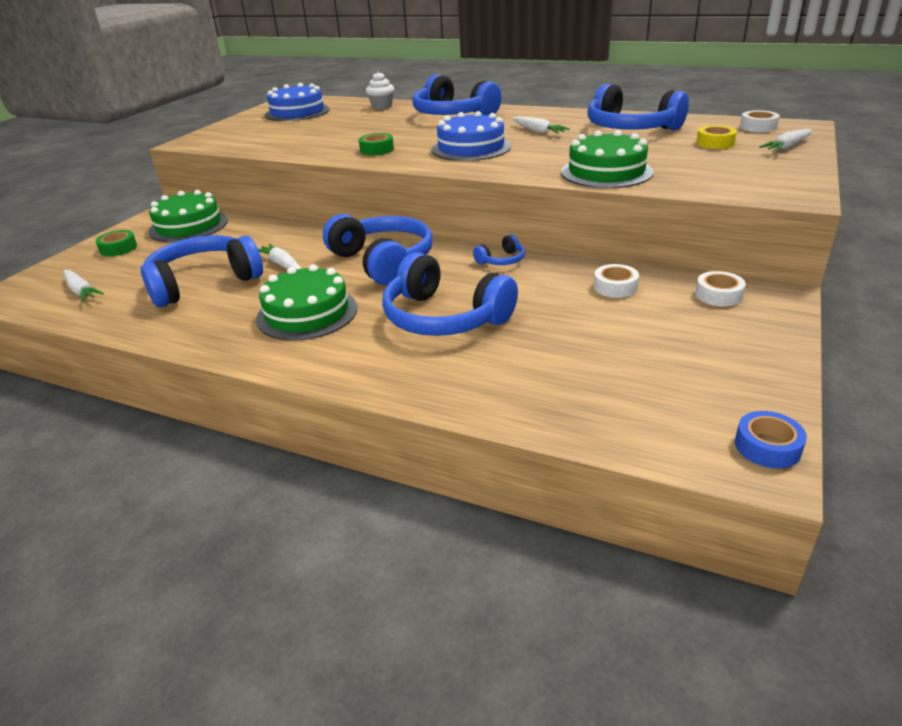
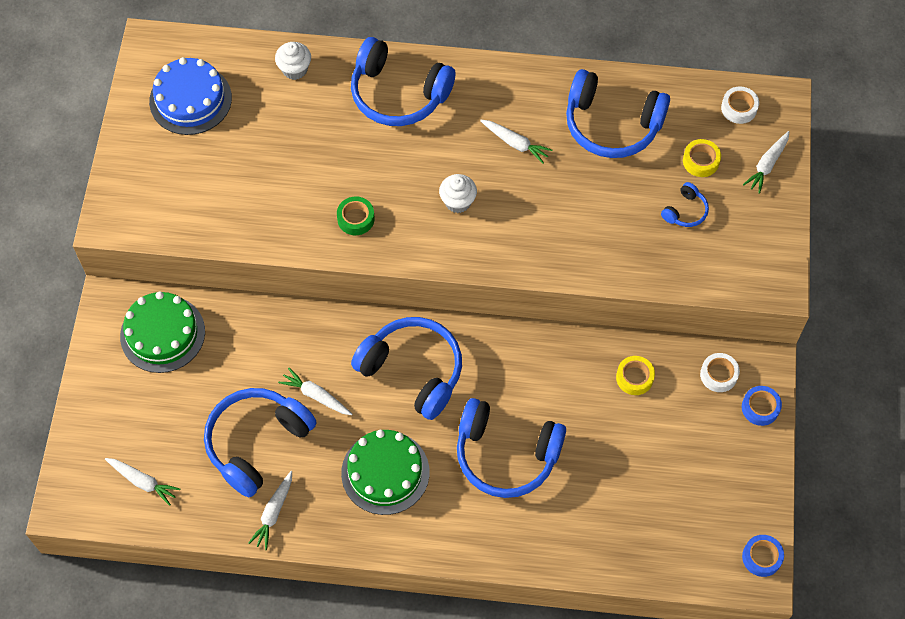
camera: 20 degrees left, 30 degrees up
(118, 248) = (117, 396): green tape -> none
(173, 323) = (273, 513): none -> white carrot
(471, 148) = (458, 202): blue cake -> white cupcake
(501, 260) = (524, 349): blue headphones -> blue headphones (685, 211)
(606, 172) = (610, 251): green cake -> none
(615, 287) = (634, 378): white tape -> yellow tape
(771, 322) = (760, 408): none -> blue tape

